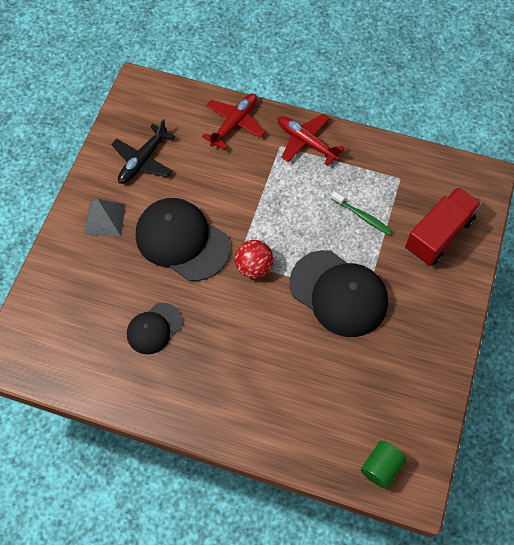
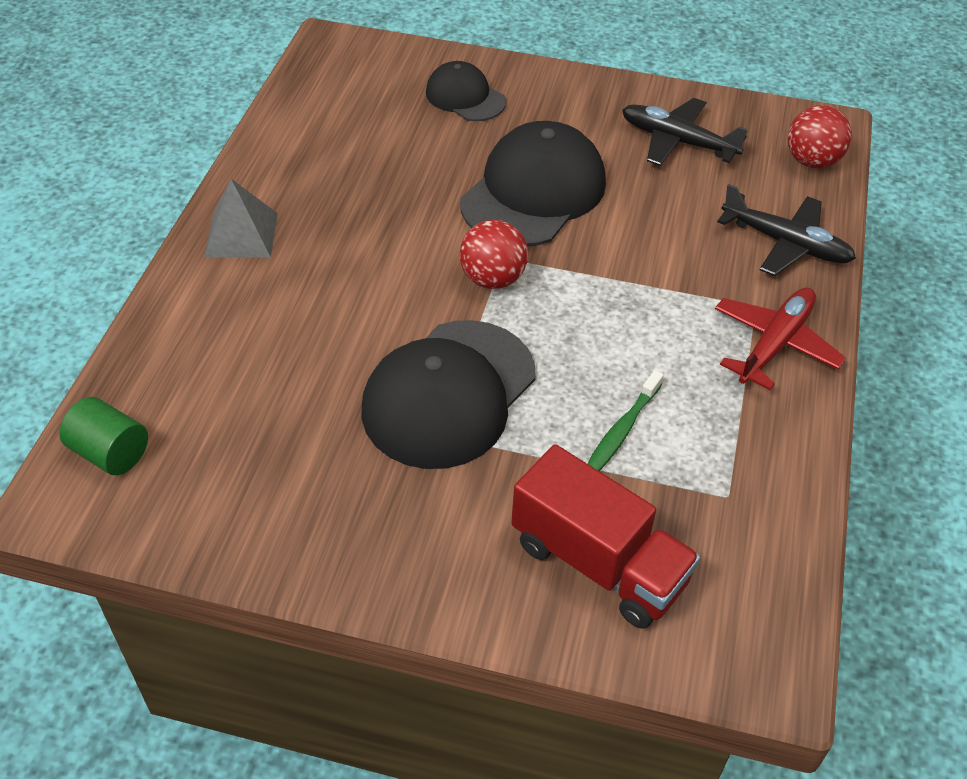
camera: 85 degrees right, 15 degrees down
(105, 219) = (560, 110): grey pyramid -> grey pyramid (241, 234)
(154, 328) = (376, 172): black cap -> black cap (465, 97)
(168, 98) = (812, 161): none -> red ball
(234, 124) = (785, 243): red plane -> black plane

